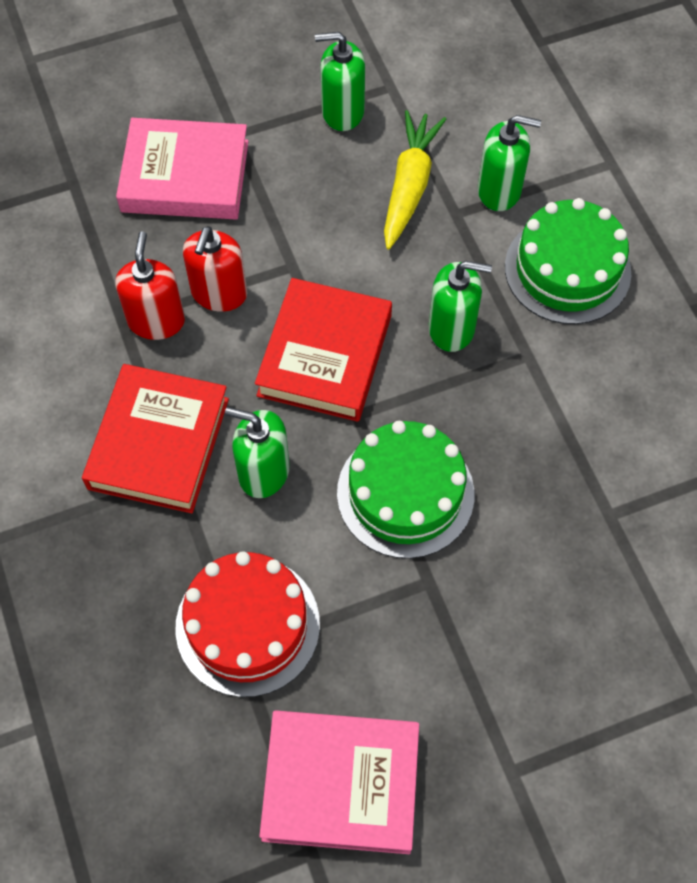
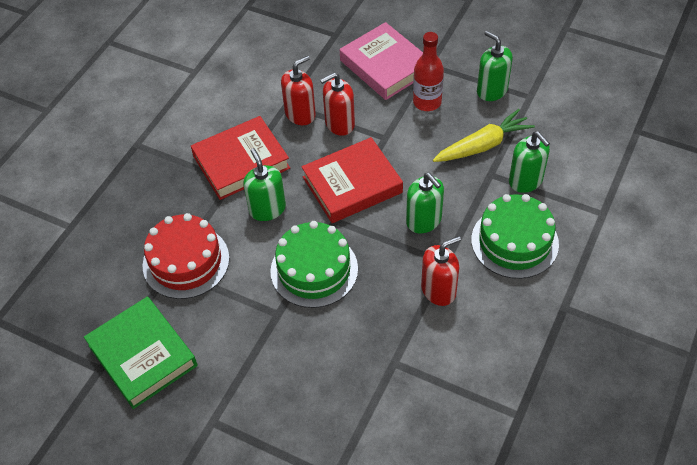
camera: 50 degrees right, 10 degrees down
(288, 183) = (427, 102): none -> red bottle
(341, 784) = (142, 355): pink book -> green book
(558, 393) = (438, 290): none -> red soap dispenser

